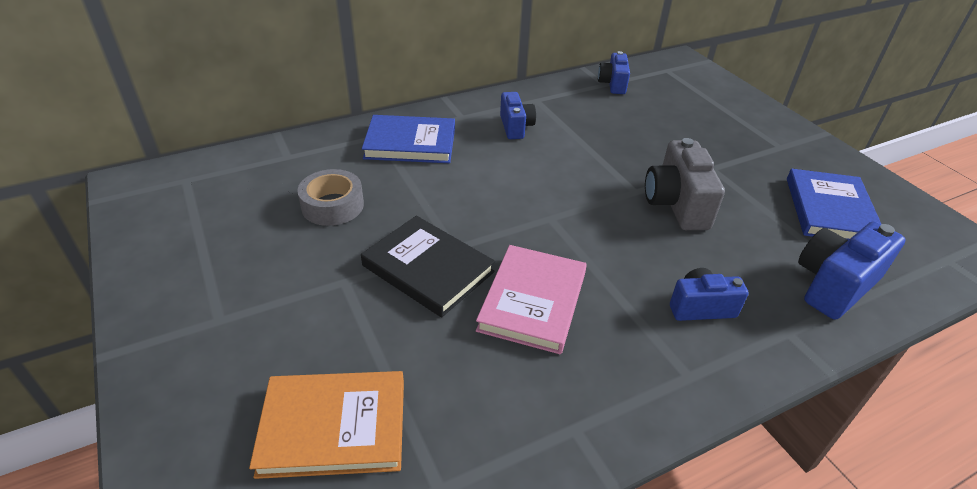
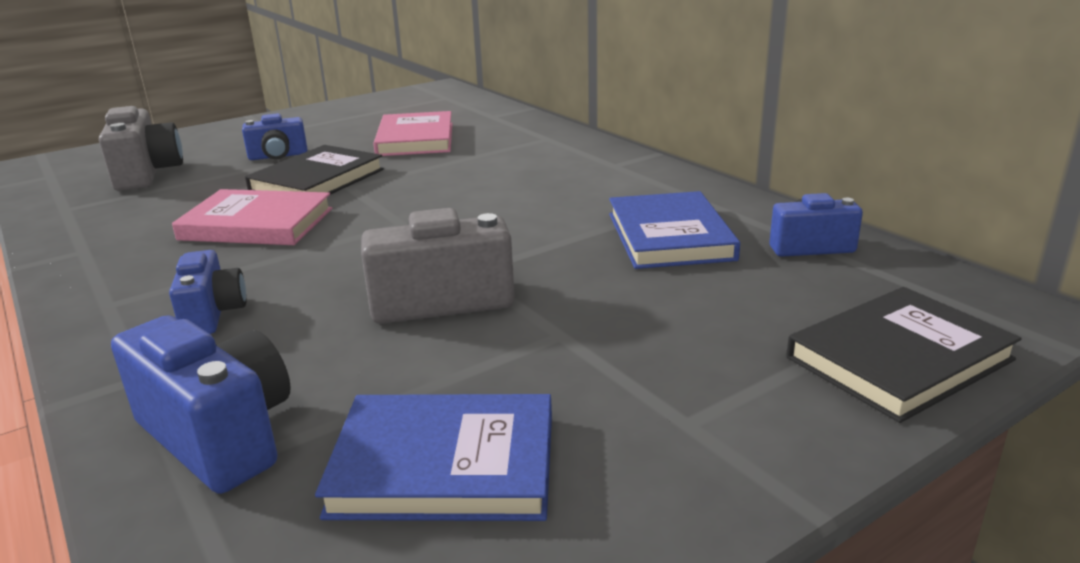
camera: 85 degrees right, 15 degrees down
(332, 205) = (415, 139): grey tape -> pink book
(334, 427) = (147, 174): orange book -> grey camera
(410, 143) = (538, 151): blue book -> blue book (670, 236)
(515, 127) = (607, 192): blue camera -> blue camera (278, 156)
(722, 92) = (898, 358): none -> black book

